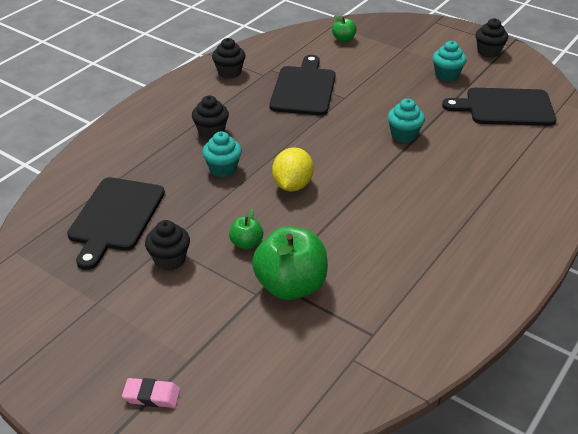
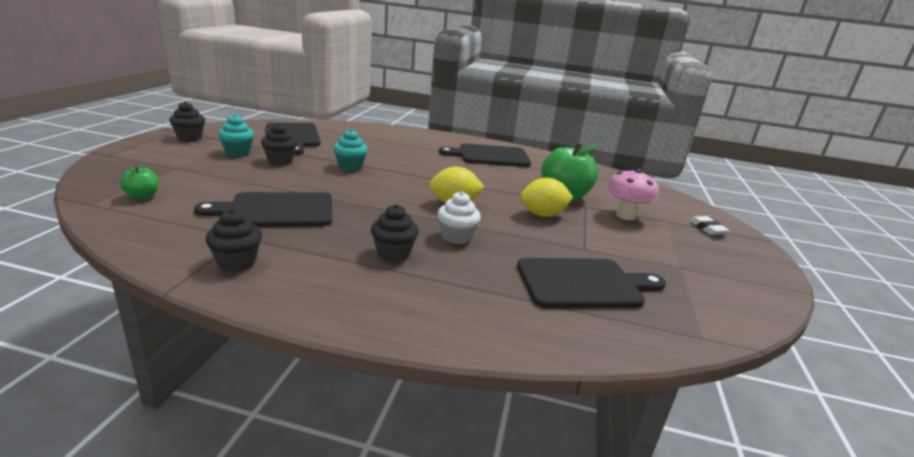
camera: 115 degrees left, 15 degrees down
(152, 396) = (707, 228): pink eraser -> white eraser
(170, 260) = (598, 243): black cupcake -> black cupcake (280, 161)
(218, 321) = (625, 215): none -> pink mushroom
(223, 169) = (456, 237): turquoise cupcake -> white cupcake
(246, 243) = (542, 214): green apple -> yellow lemon
(449, 263) = (490, 156): none -> black cutting board

